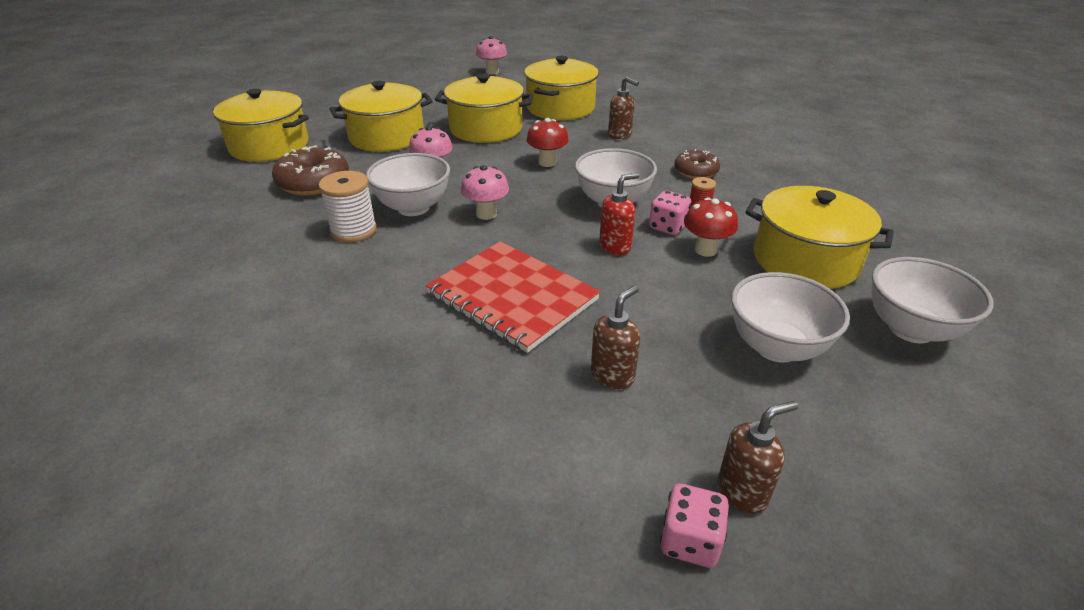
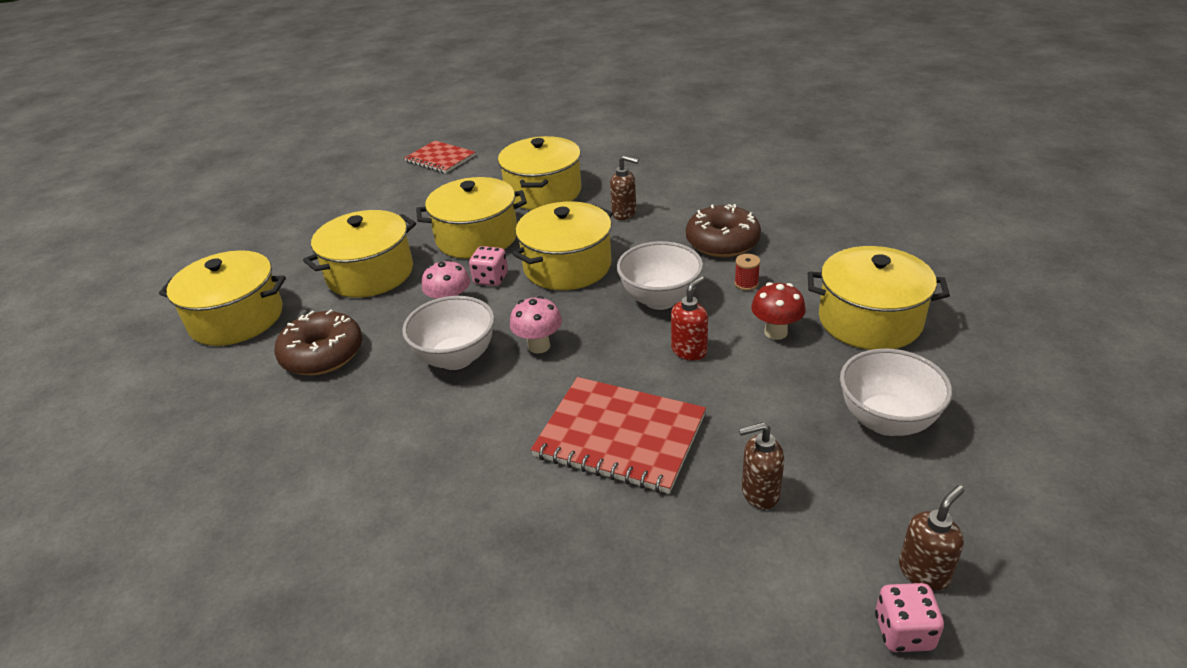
camera: 15 degrees left, 0 degrees up
(353, 230) = (407, 403): white spool -> none
(492, 72) = (440, 159): pink mushroom -> red notebook
(547, 162) = (567, 266): red mushroom -> yellow pot
(613, 375) = (759, 493): brown soap dispenser -> brown soap dispenser turned 120 degrees counterclockwise
(667, 227) = (728, 315): pink dice -> pink dice (491, 279)
(695, 172) = (722, 242): brown donut -> brown donut, size x1.59
(911, 329) = (988, 369): white bowl -> none

